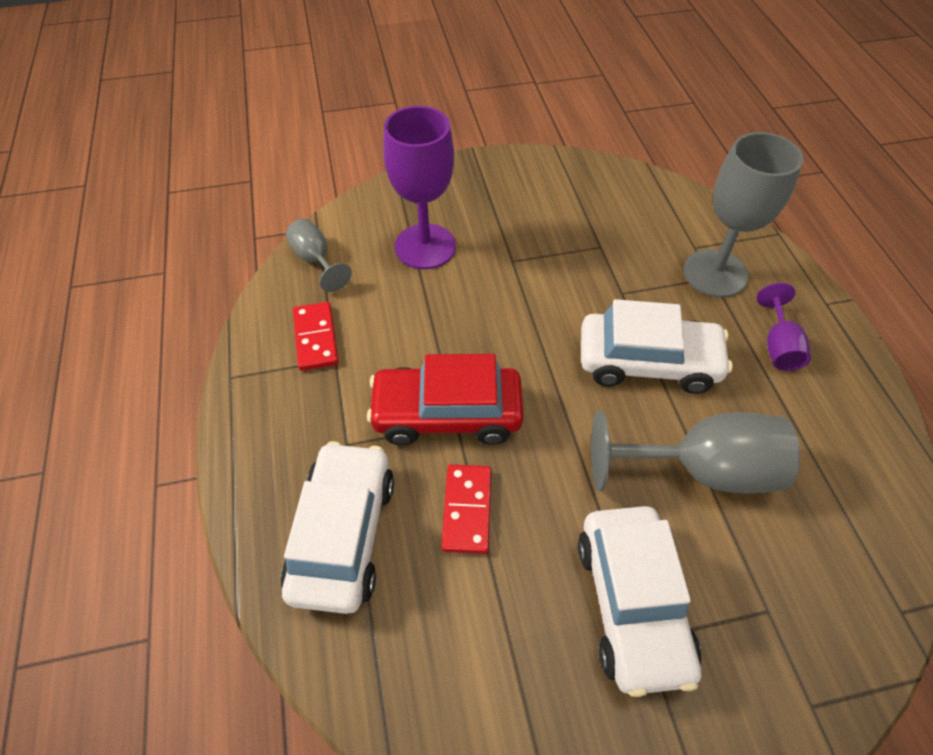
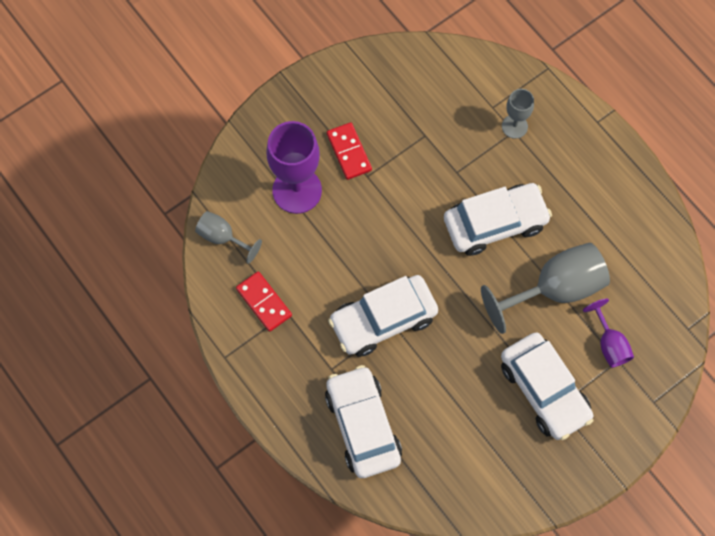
camera: 25 degrees left, 15 degrees up
(447, 414) = (383, 320): red car -> white car
(467, 510) = (428, 377): red domino -> red domino (349, 152)
(715, 273) = (514, 126): grey goblet -> grey goblet, size x0.54
(778, 346) = (575, 173): purple goblet -> purple goblet (609, 344)

